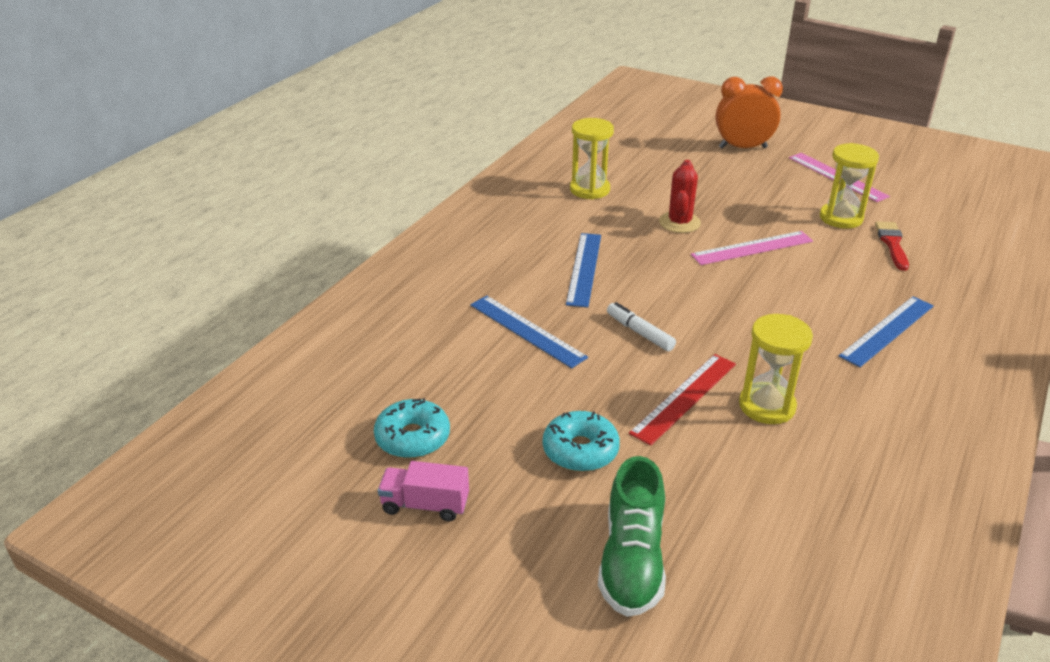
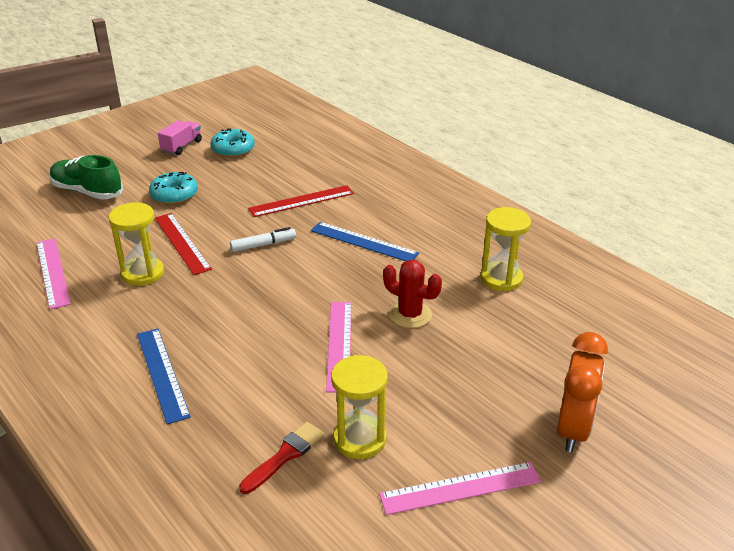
camera: 110 degrees right, 0 degrees up
(526, 331) = (301, 201): blue ruler -> red ruler
(836, 490) = (53, 272): none -> pink ruler
(892, 243) = (285, 455): red brush -> red brush turned 75 degrees counterclockwise

